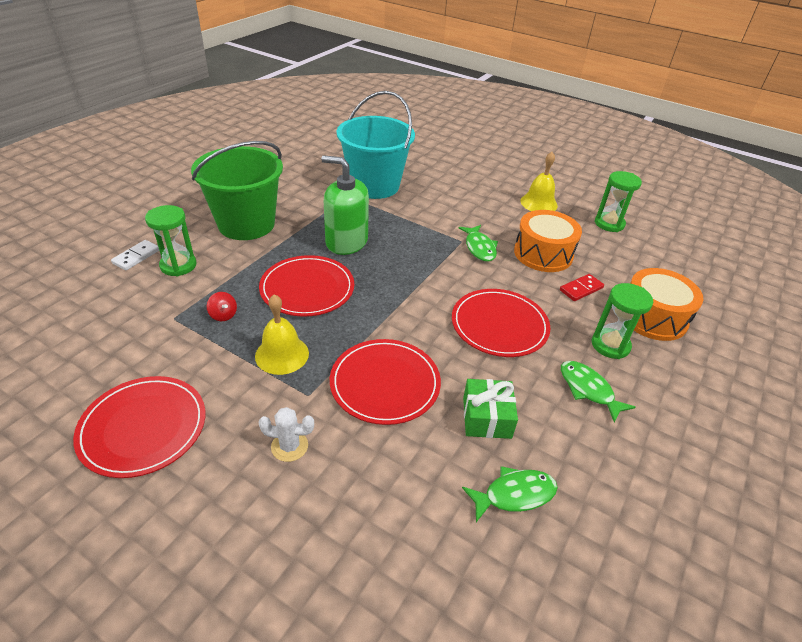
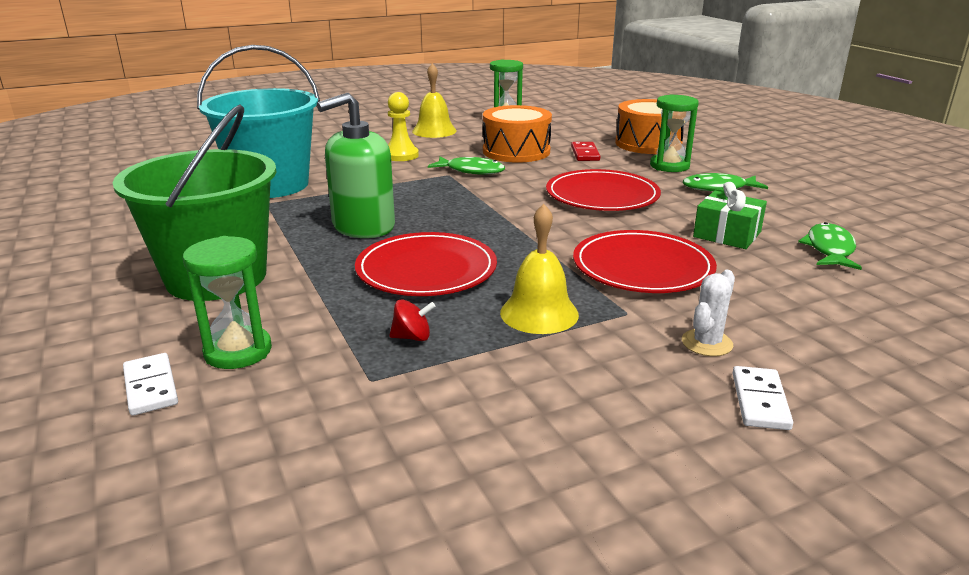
camera: 55 degrees left, 15 degrees down
(143, 428) = (601, 450): red plate -> none
(227, 491) = (760, 401): none -> white domino
(474, 209) = (401, 155): none -> yellow pawn

